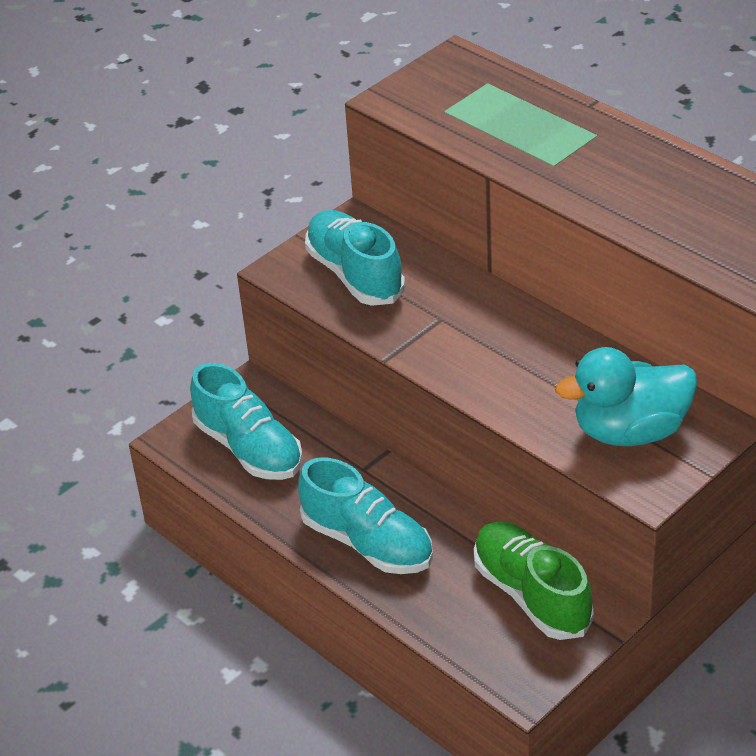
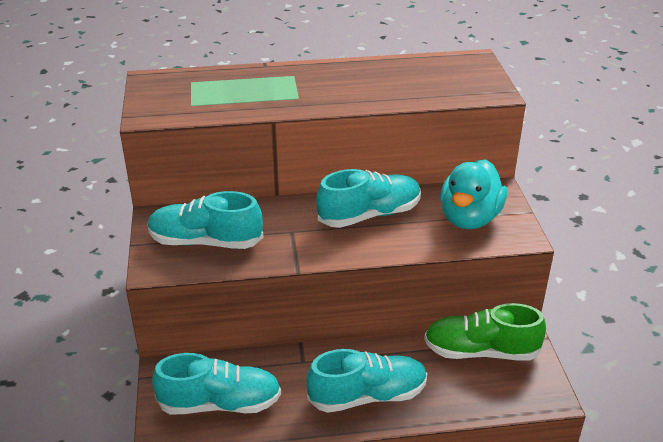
camera: 55 degrees left, 5 degrees down
(538, 354) = (369, 215): none -> turquoise shoe

